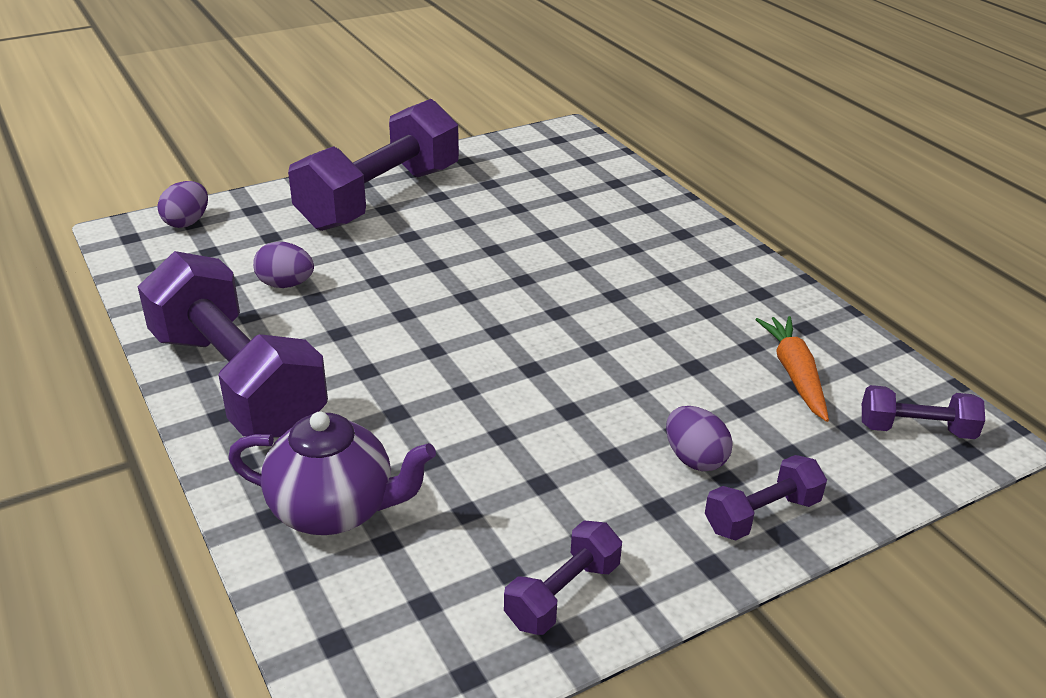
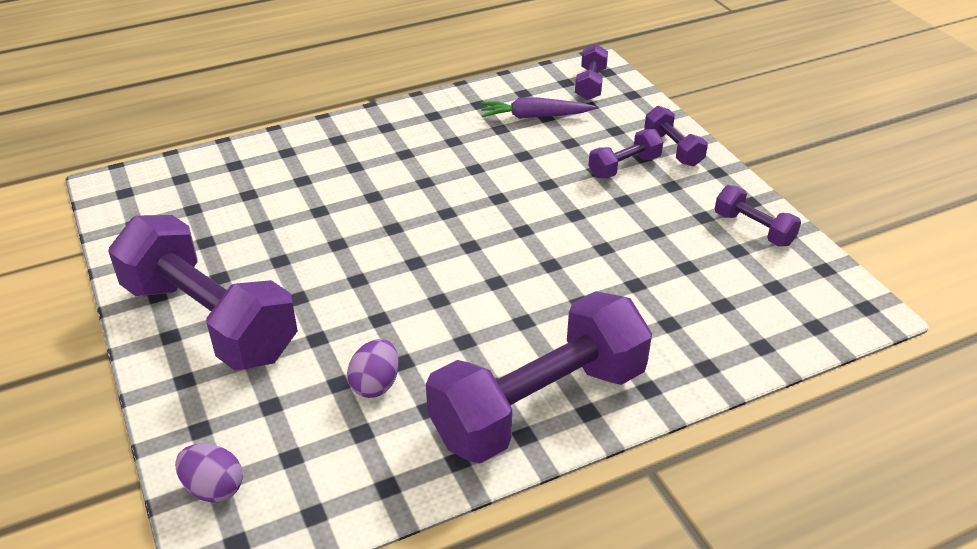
camera: 85 degrees left, 5 degrees up
(335, 510) = (696, 332): purple teapot -> none
(694, 459) = (624, 167): purple egg -> purple dumbbell
(794, 374) = (534, 116): orange carrot -> purple carrot

